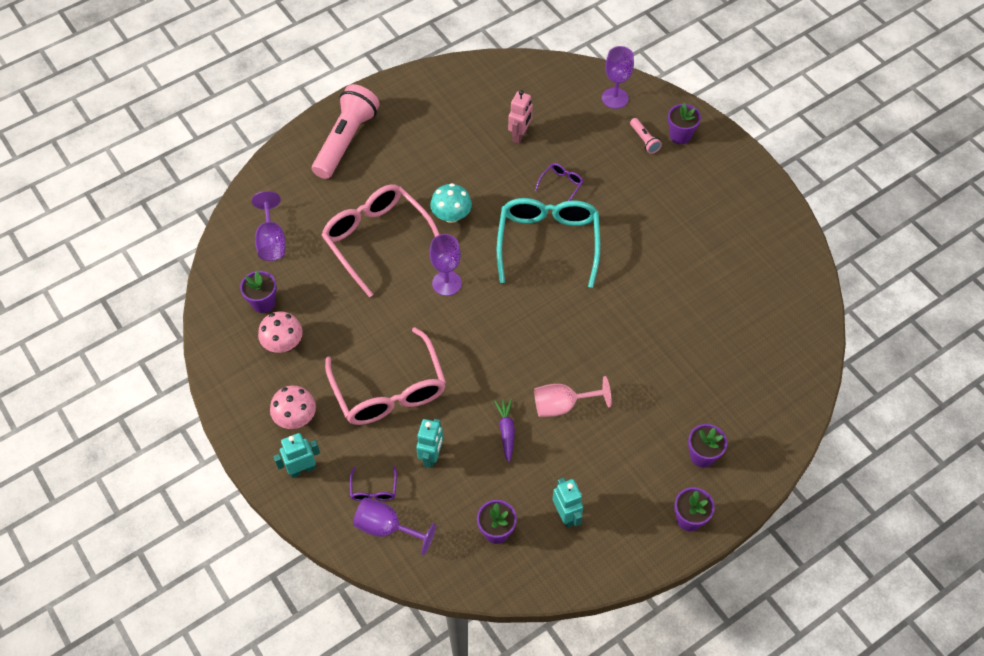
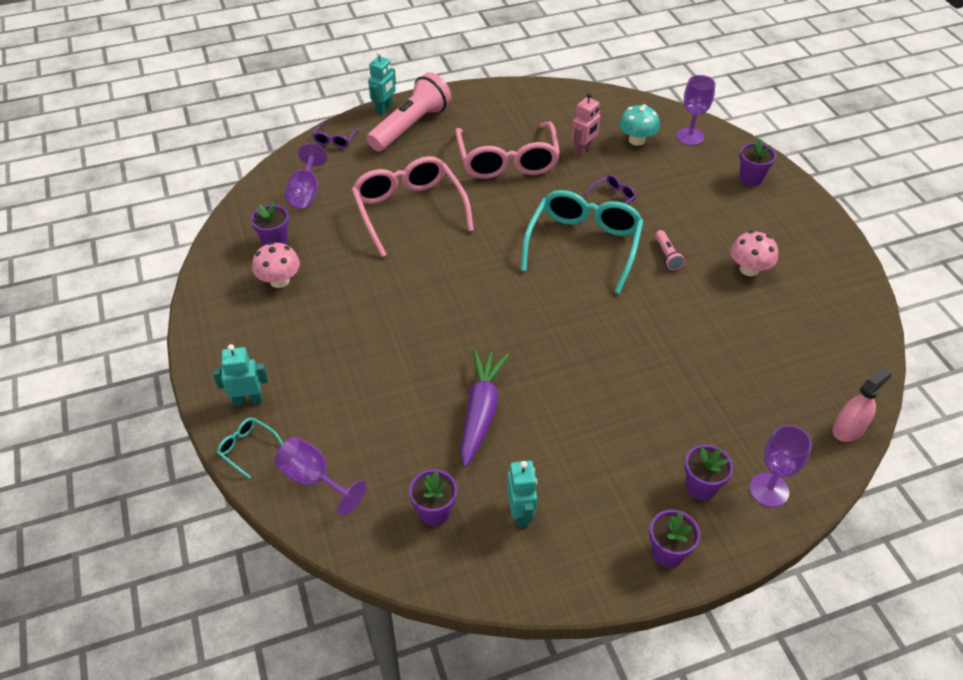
camera: 15 degrees right, 10 degrees down
(296, 417) = (263, 349): pink mushroom -> pink mushroom (749, 269)
(319, 514) = (247, 448): none -> turquoise glasses
(374, 490) = (315, 437): purple glasses -> purple glasses (335, 140)
(389, 390) = (369, 345): pink glasses -> pink glasses (507, 161)
(431, 456) = (390, 418): turquoise robot -> turquoise robot (384, 108)
(446, 283) = (465, 260): purple goblet -> purple goblet (769, 490)
(451, 215) = (491, 204): turquoise mushroom -> turquoise mushroom (636, 140)
(506, 431) = (481, 411): purple carrot -> purple carrot, size x1.79
(562, 405) = (552, 399): pink goblet -> none
(644, 140) = (711, 176): pink flashlight -> pink flashlight (667, 256)
(807, 375) = (848, 429): none -> pink spray bottle

